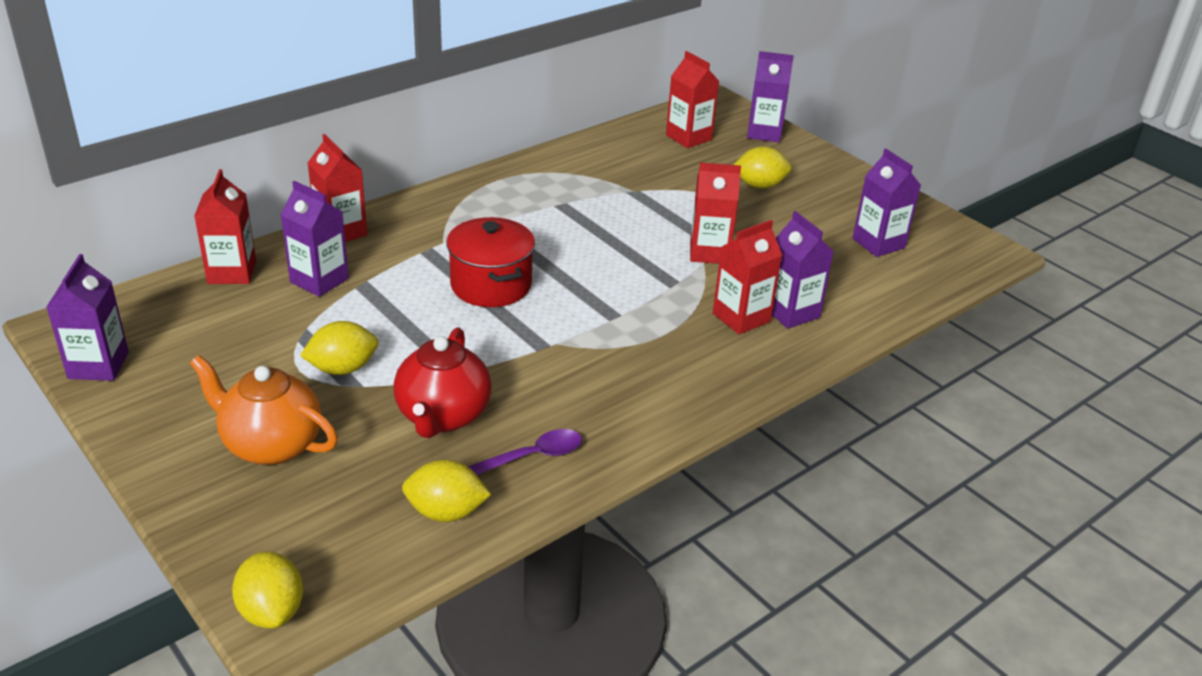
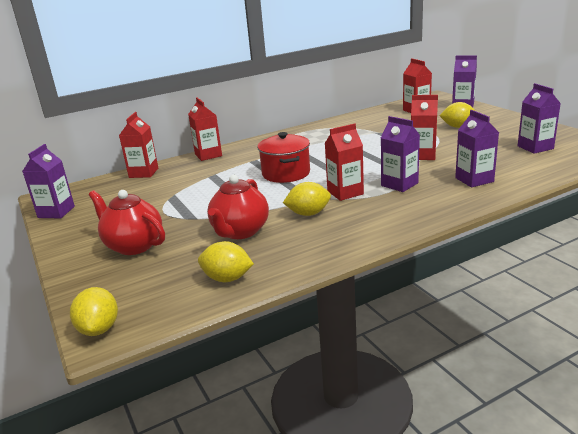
camera: 15 degrees right, 10 degrees down
(271, 444) = (133, 245): orange teapot -> red teapot
(319, 280) = (189, 174): purple carton -> purple carton (399, 184)
(342, 369) = (188, 211): yellow lemon -> yellow lemon (308, 213)
(531, 457) = (289, 251): purple spoon -> none
(741, 317) = (440, 183): red carton -> red carton (345, 192)

